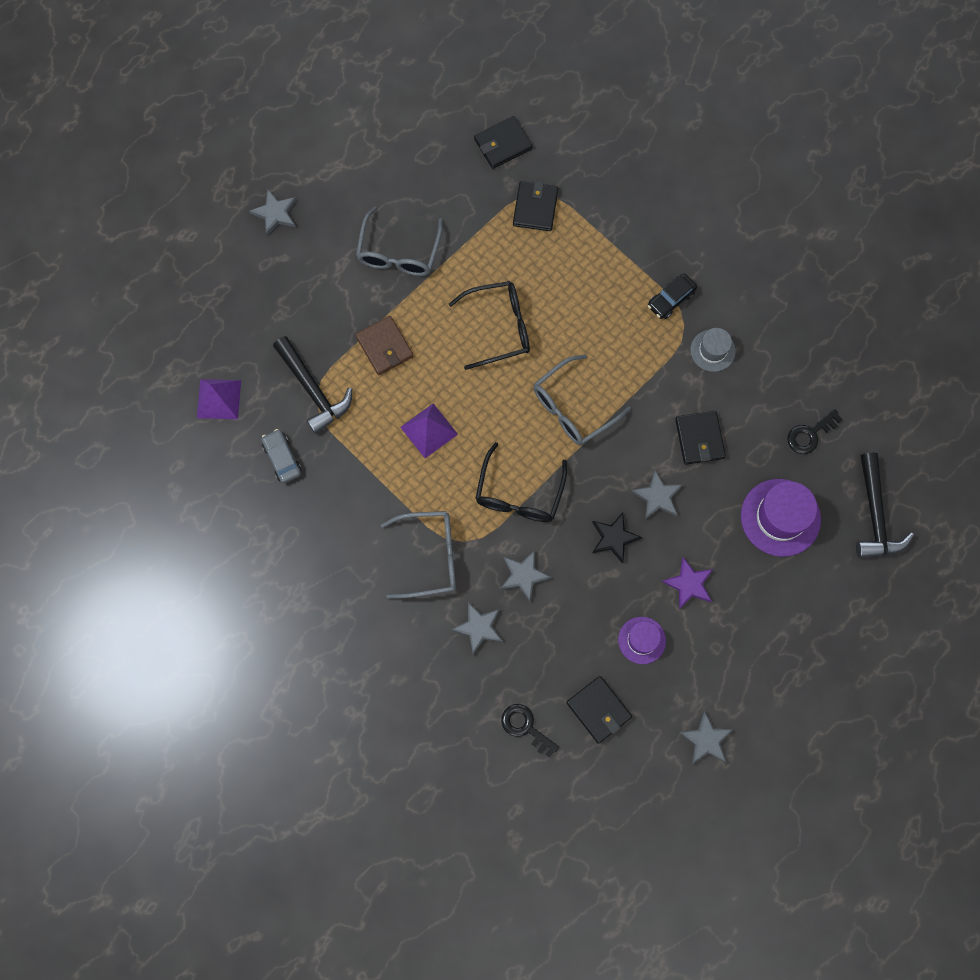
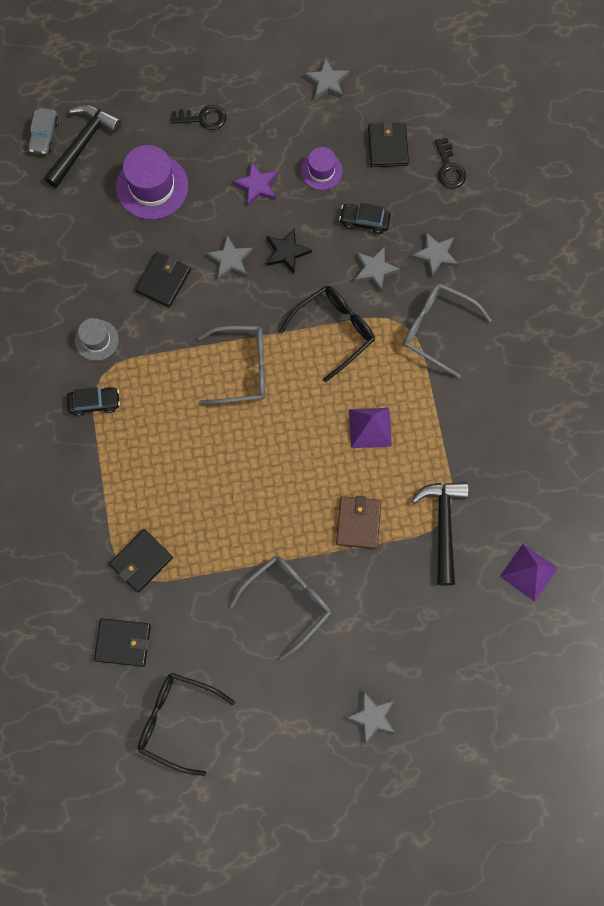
camera: 145 degrees left, 0 degrees up
(282, 458) = (505, 484): grey car -> grey car (44, 135)
(499, 327) = (251, 475): black glasses -> black glasses (177, 720)
(566, 617) = (364, 221): none -> black car
(810, 434) = (78, 229): black key -> black key (203, 118)

